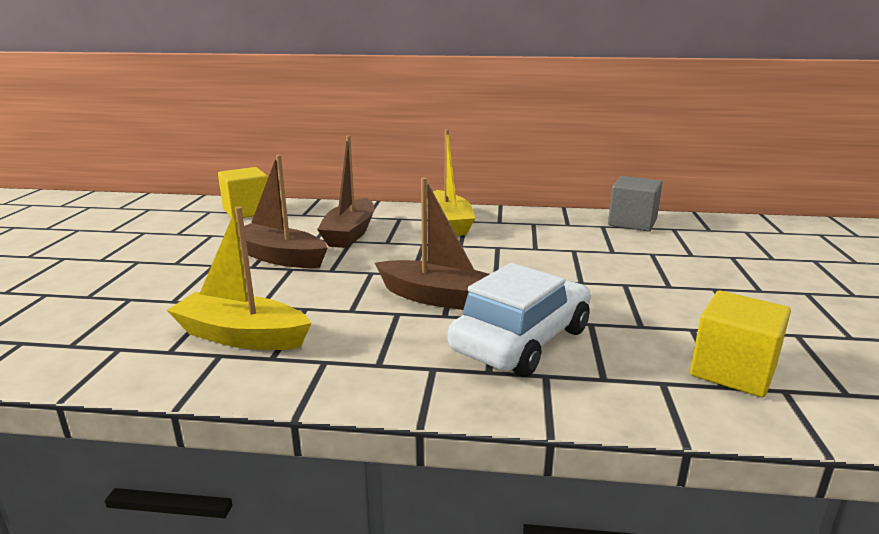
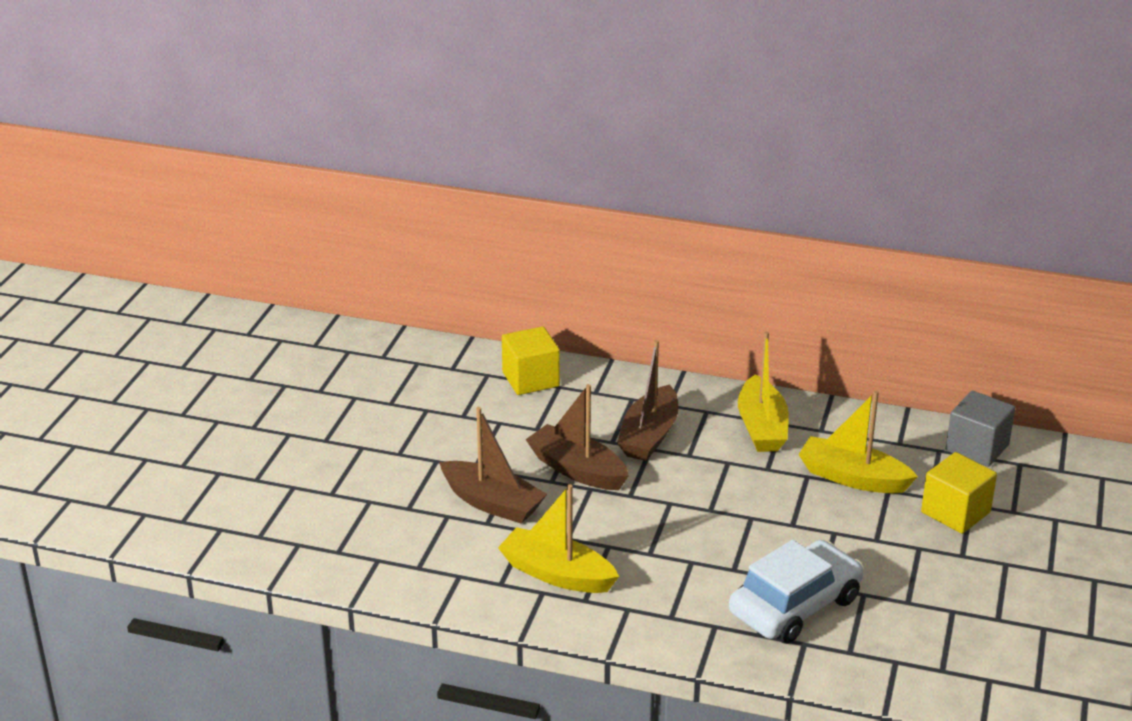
camera: 10 degrees right, 10 degrees up
(438, 298) = (731, 546): brown boat -> brown boat (492, 503)
(538, 245) = (853, 478): none -> yellow boat
(733, 371) = (959, 658): yellow cube -> yellow cube (955, 512)

